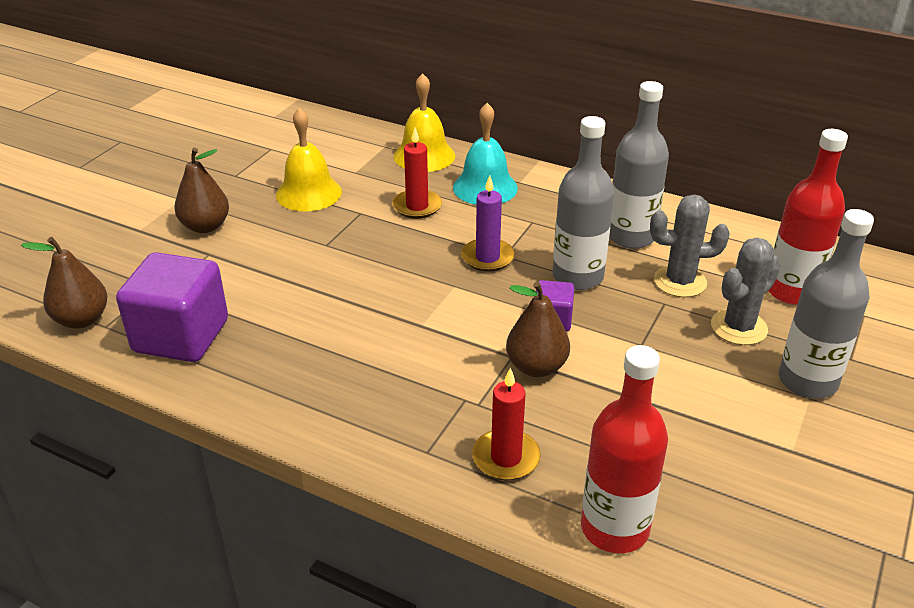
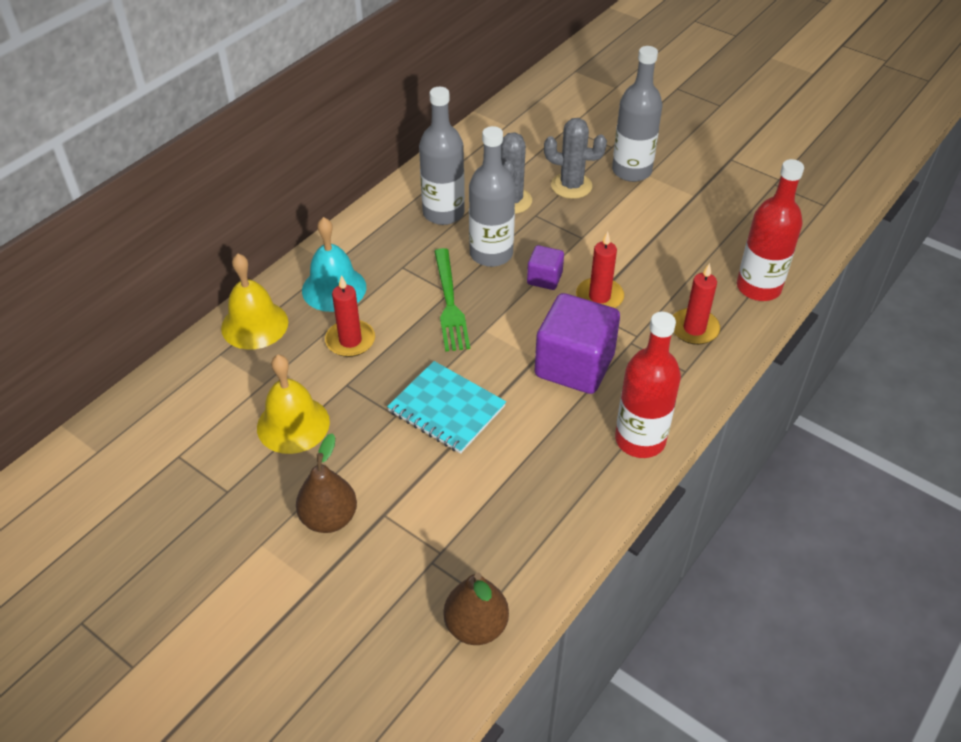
camera: 80 degrees left, 10 degrees up
(181, 336) = (520, 534): purple cube -> purple cube (574, 365)
(337, 273) = (446, 409): none -> turquoise notebook
(487, 257) = (449, 303): purple candle -> green fork
(536, 367) = (599, 297): brown pear -> red candle
(738, 327) = (571, 186): grey cactus -> grey cactus turned 45 degrees counterclockwise
(791, 291) = (535, 150): red bottle -> red bottle (640, 439)

